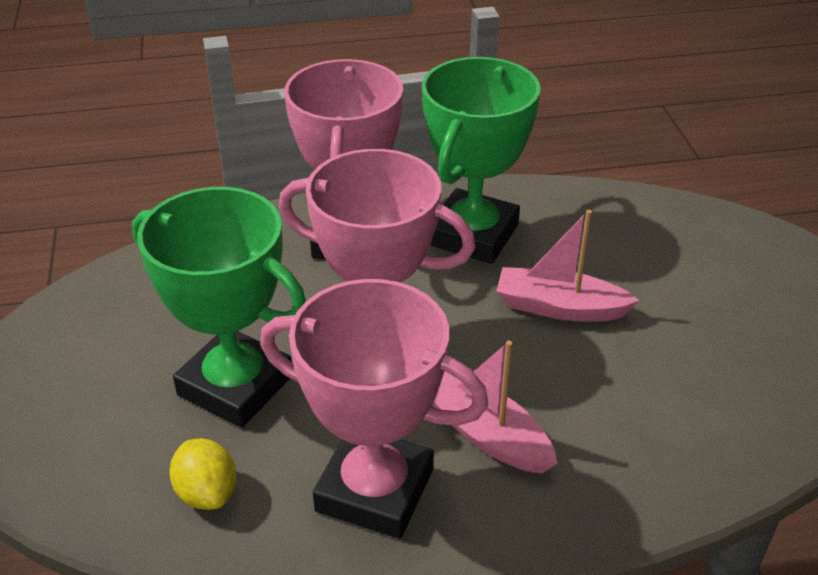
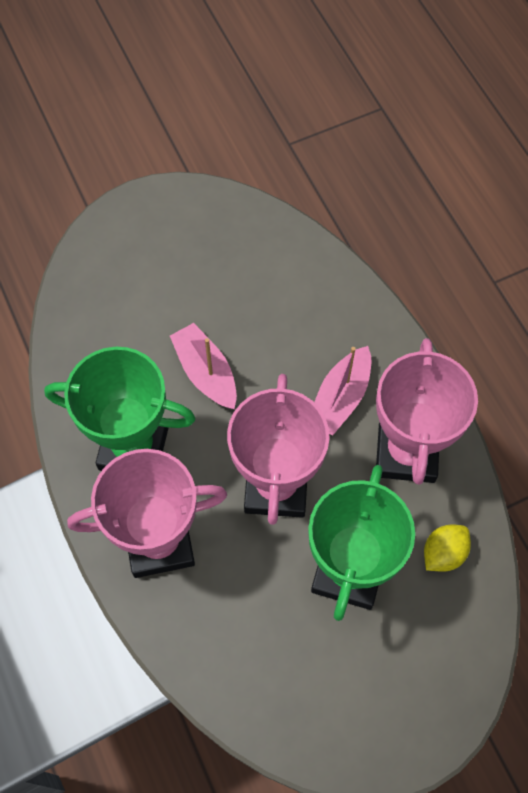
camera: 105 degrees left, 25 degrees up
(559, 307) = (206, 373): pink boat -> pink boat turned 150 degrees clockwise

